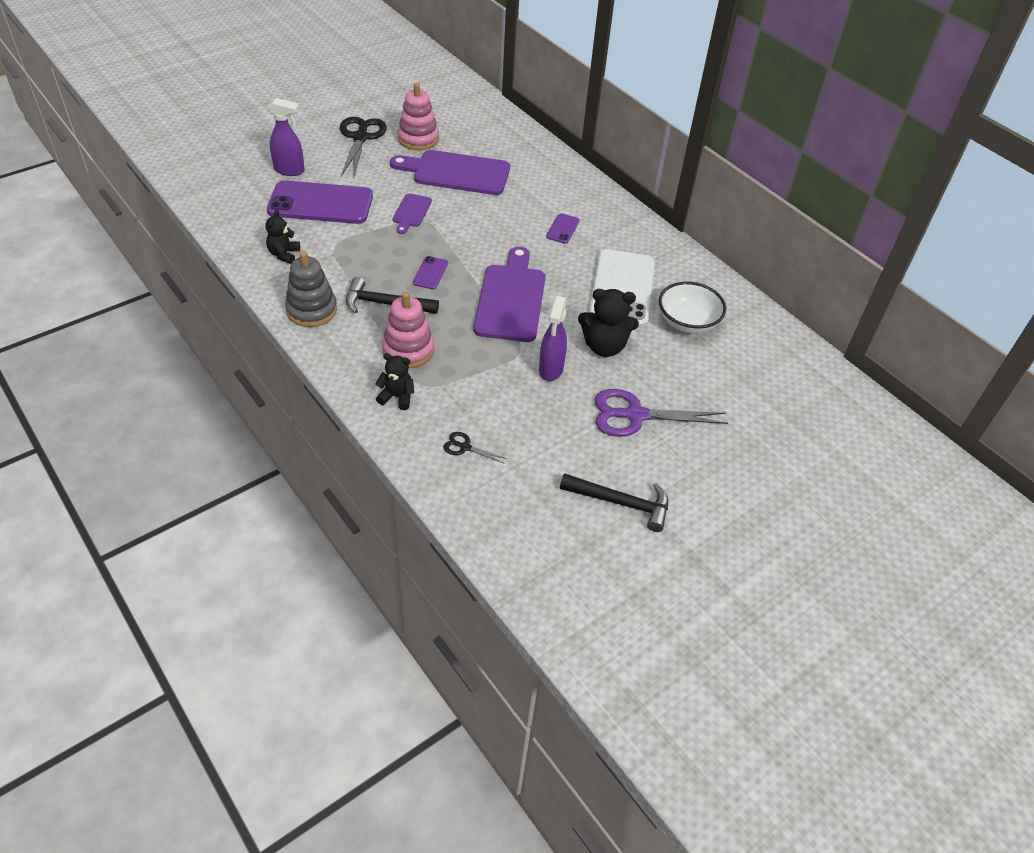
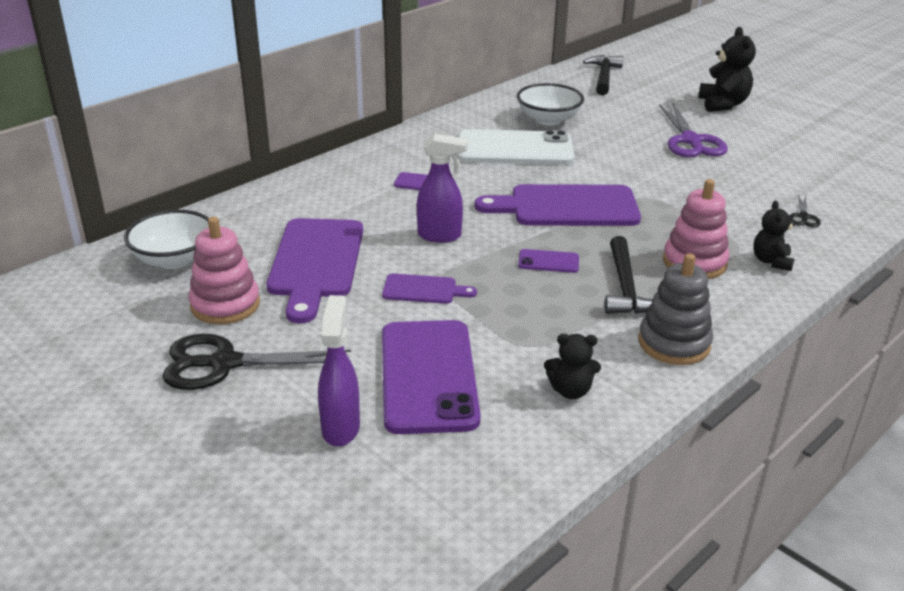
camera: 95 degrees left, 15 degrees down
(474, 122) = (174, 259): none -> white bowl
(550, 370) = (662, 180): purple spray bottle -> purple spray bottle (440, 236)
(604, 346) = (609, 156): black teddy bear -> black teddy bear (723, 104)
(621, 503) = (796, 145): black hammer -> black hammer (603, 77)

